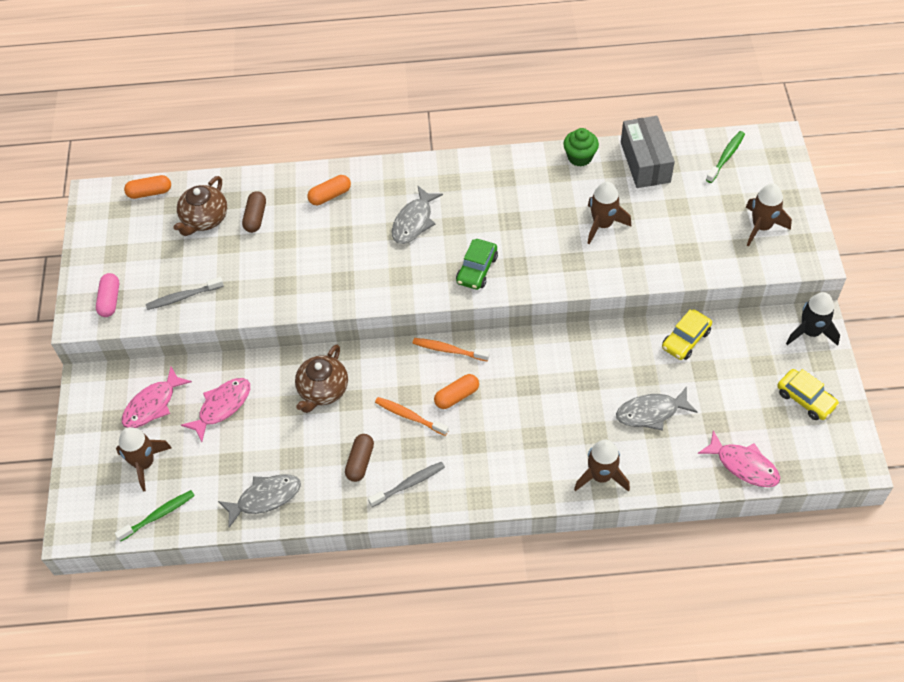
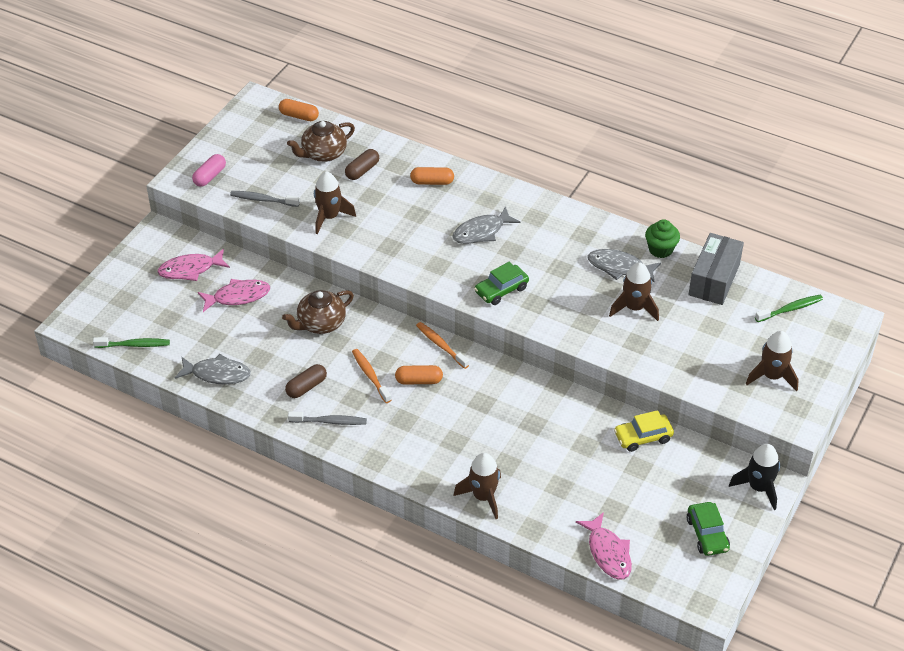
camera: 30 degrees right, 10 degrees down
(144, 463) = (152, 306): brown rocket -> brown rocket (329, 217)
(651, 412) = (565, 474): grey fish -> grey fish (619, 267)
(805, 399) = (707, 534): yellow car -> green car

